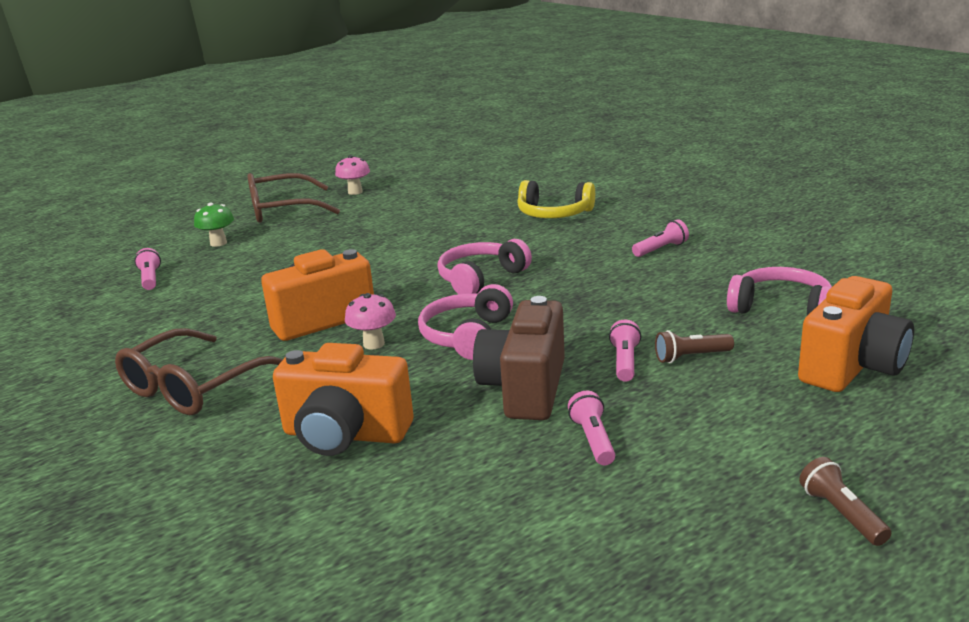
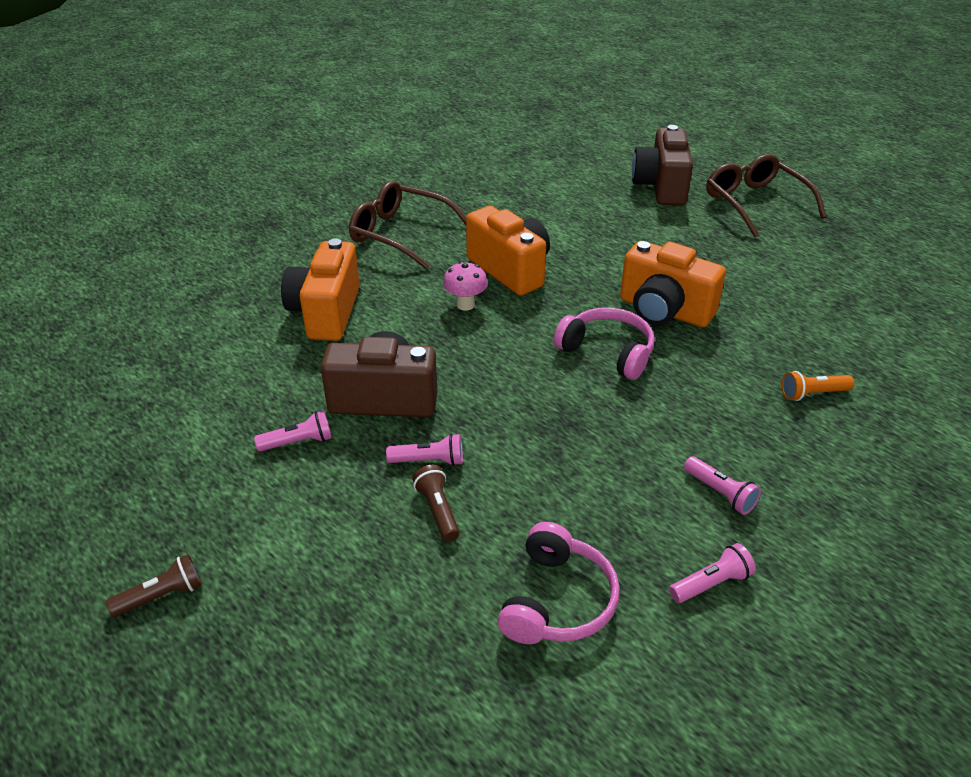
camera: 80 degrees right, 15 degrees up
(150, 279) = (579, 173): pink flashlight -> pink flashlight (711, 583)
(218, 243) = (661, 187): green mushroom -> brown camera
(355, 192) = (826, 238): pink mushroom -> none
(467, 336) = (480, 355): pink headphones -> none
(554, 214) = (812, 394): yellow headphones -> orange flashlight
(852, 366) = (412, 649): orange camera -> orange camera (664, 311)

